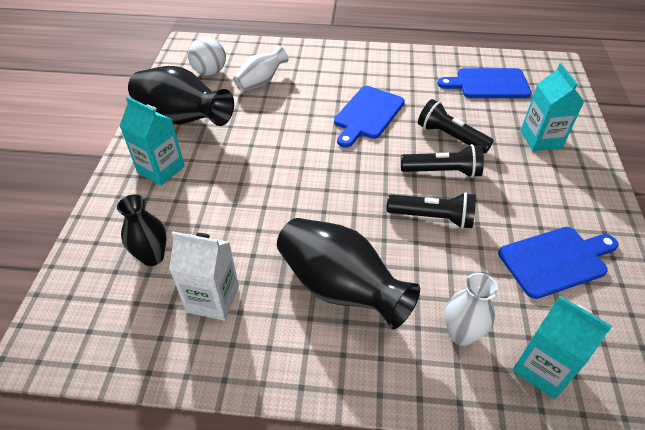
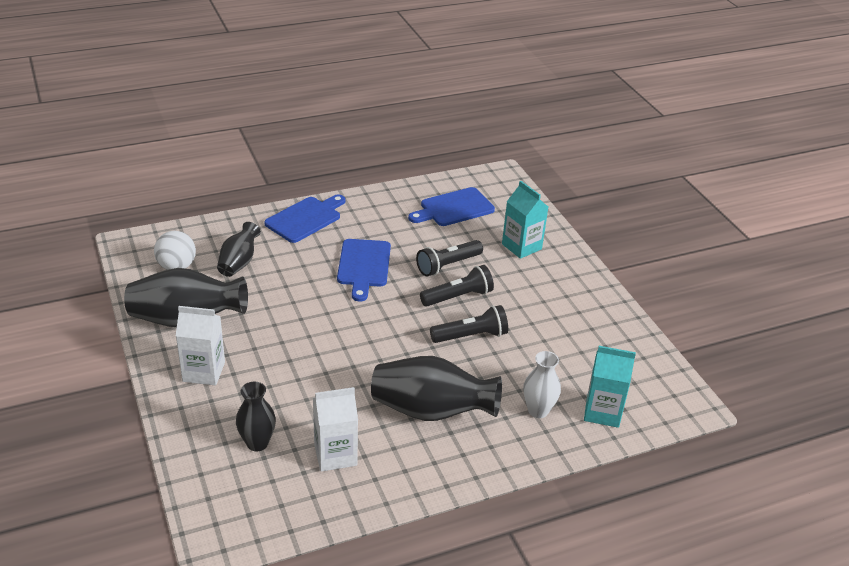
camera: 30 degrees left, 10 degrees down
(161, 169) = (204, 372): turquoise carton -> white carton
(261, 82) = (239, 263): white vase -> black vase
(450, 137) = (447, 265): black flashlight -> black flashlight turned 45 degrees counterclockwise
(556, 260) = (577, 338): blue cutting board -> blue cutting board (305, 218)

